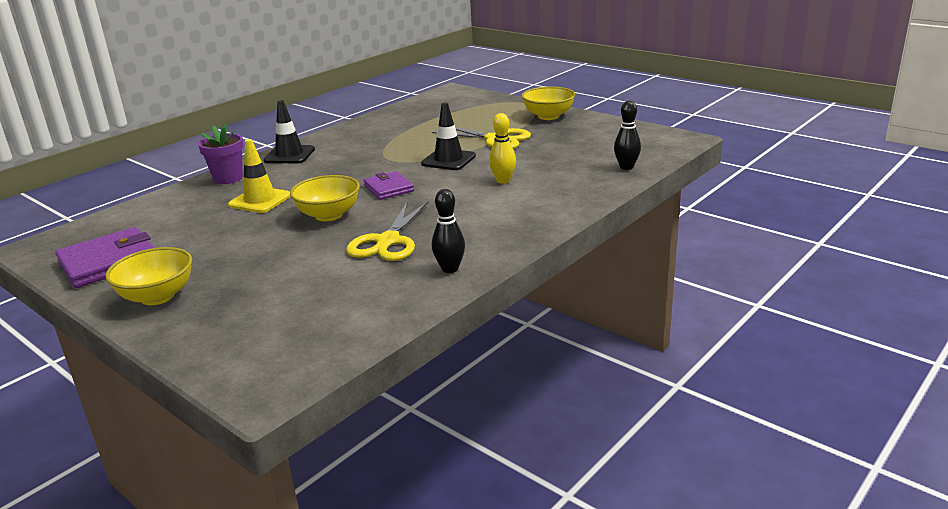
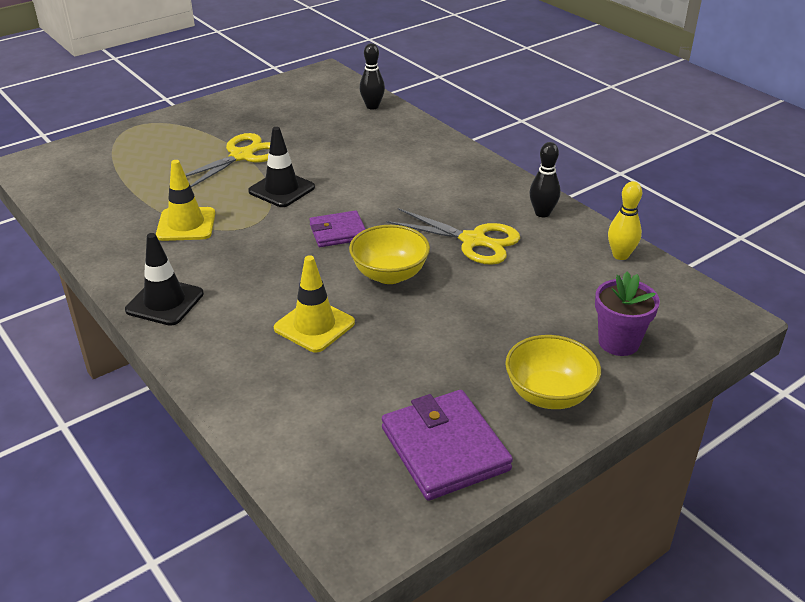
camera: 80 degrees left, 10 degrees up
(228, 178) = (214, 356): purple flower pot -> purple flower pot (618, 342)
(386, 142) = (186, 224): none -> yellow traffic cone
(503, 180) = (362, 166): yellow bowling pin -> yellow bowling pin (620, 255)
(548, 116) = (198, 119): yellow bowl -> none

